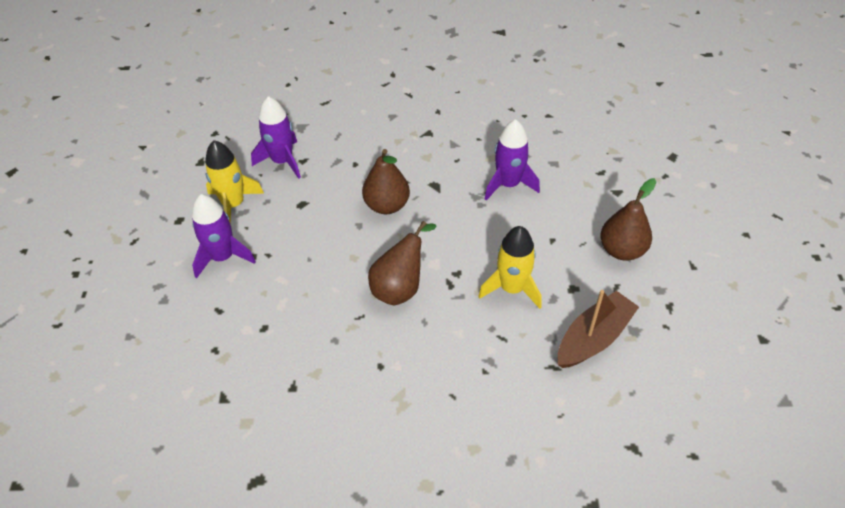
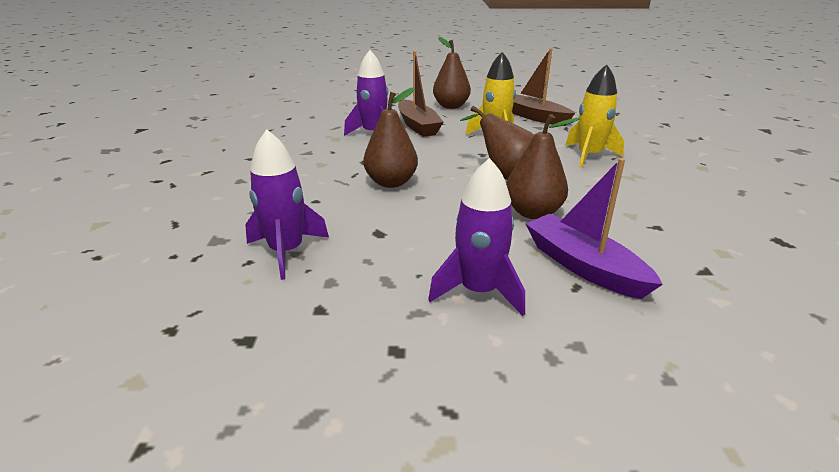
camera: 90 degrees left, 20 degrees down
(233, 204) = (369, 290): yellow rocket -> yellow rocket (589, 156)
(241, 319) = (583, 266): none -> purple boat
(325, 300) = (533, 212): none -> brown pear
(538, 219) = (418, 126): none -> brown boat

